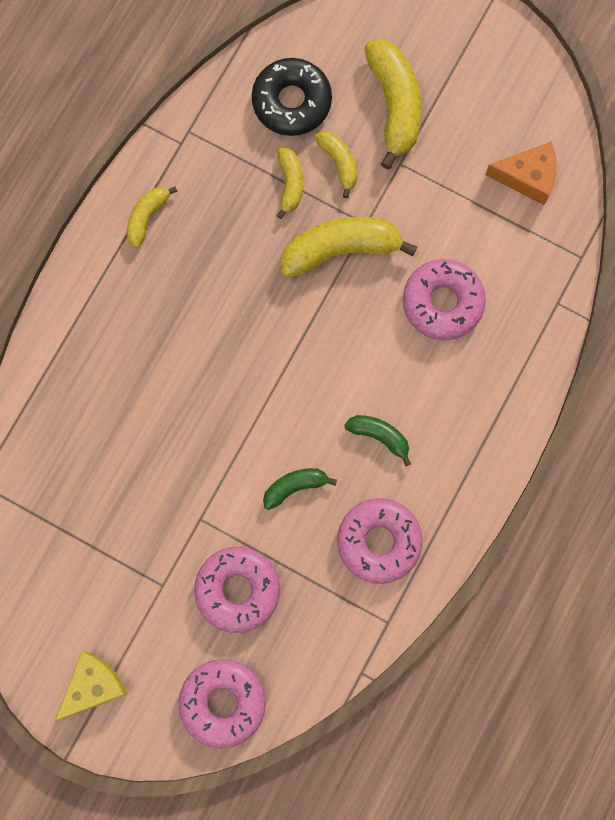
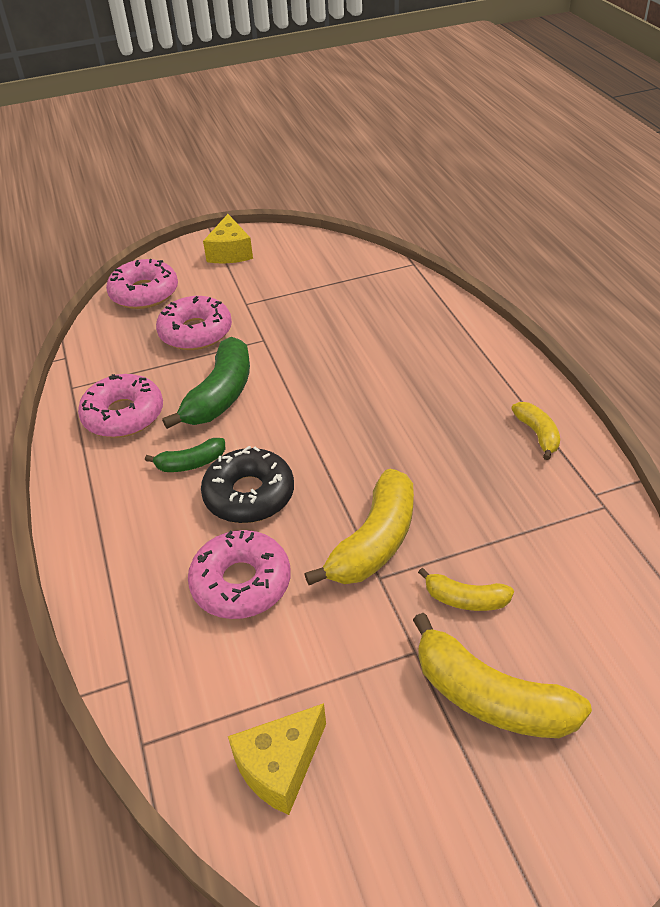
camera: 135 degrees right, 35 degrees down
(290, 184) = (478, 546): yellow banana -> none
(291, 101) = (573, 605): black donut -> black donut (249, 495)
(295, 486) = (220, 395): green banana -> green banana, size x1.84
(527, 177) = (280, 766): orange cheese -> yellow cheese

